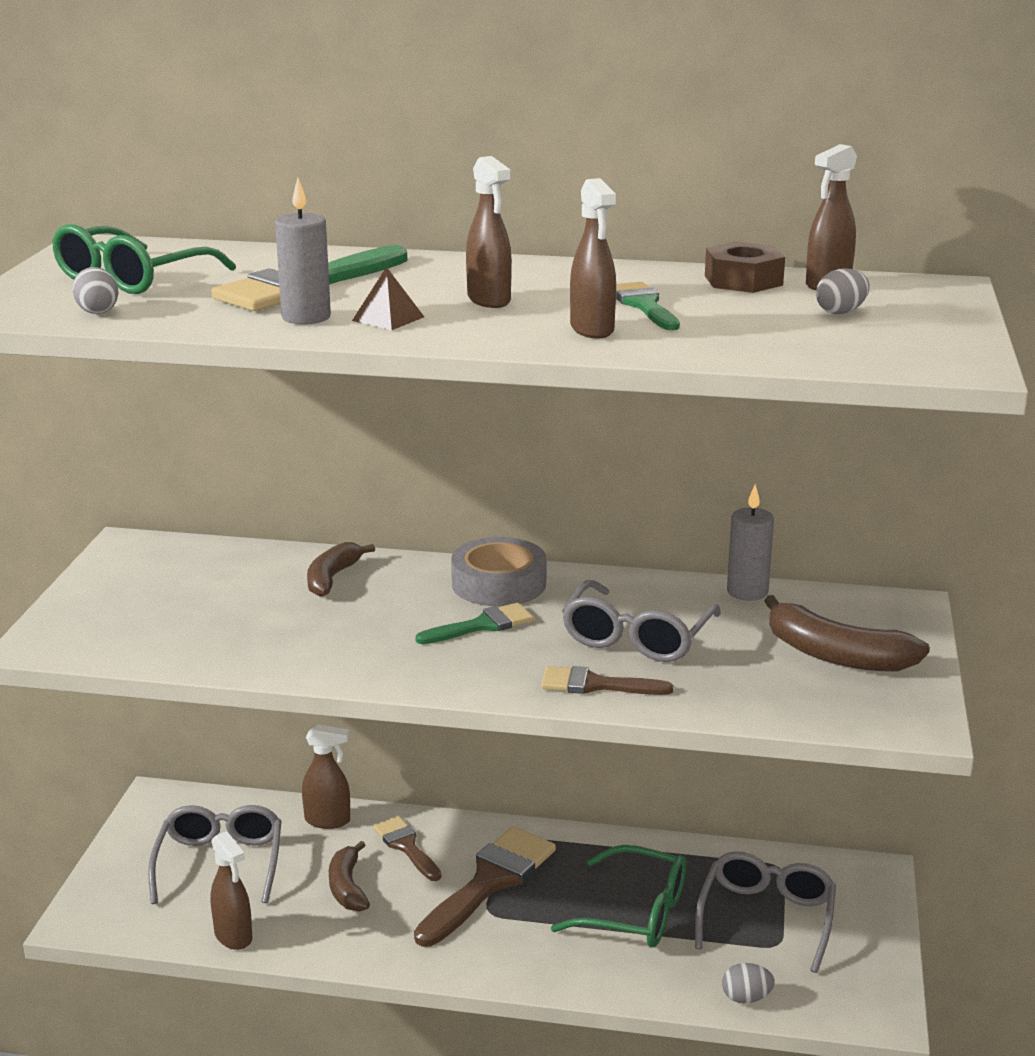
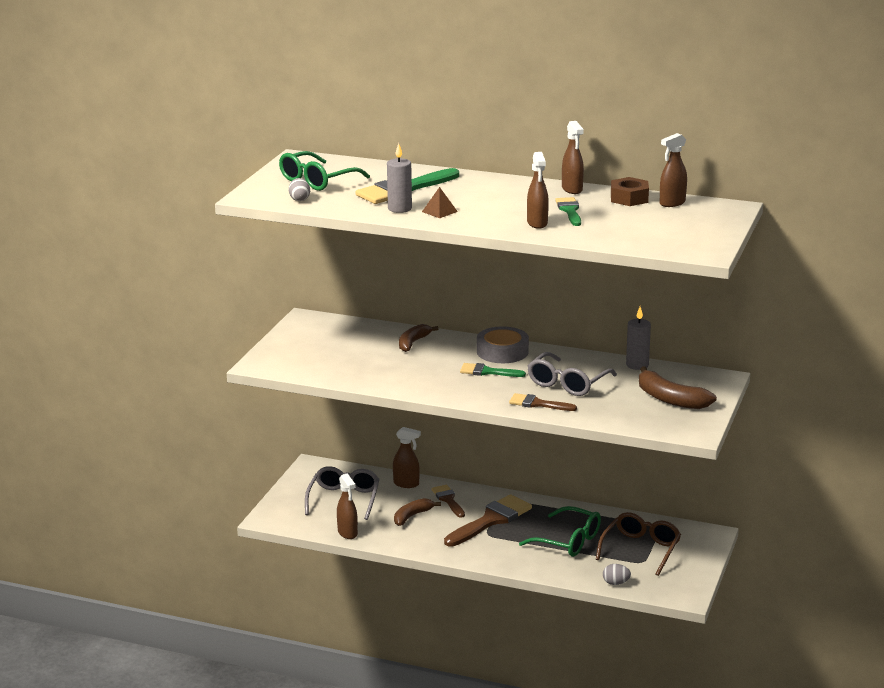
camera: 10 degrees right, 0 degrees up
(347, 887) = (412, 516): brown banana -> brown banana turned 45 degrees clockwise
(482, 625) = (487, 372): green brush -> green brush turned 150 degrees counterclockwise
(489, 300) = (493, 203): brown spray bottle -> brown spray bottle (572, 189)
(766, 918) = (641, 549): grey glasses -> brown glasses
(841, 312) = (667, 220): grey egg -> none

